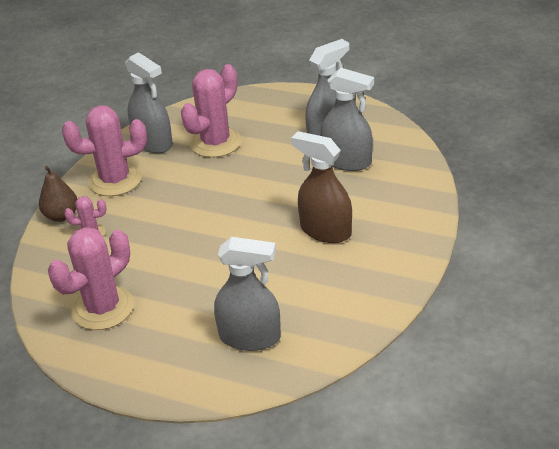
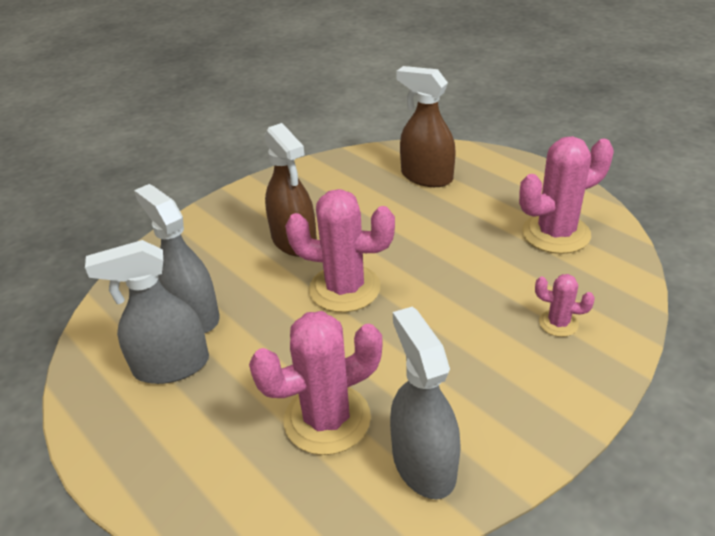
camera: 155 degrees left, 0 degrees up
(61, 216) = (599, 366): brown pear -> none
(115, 180) = (508, 403): pink cactus -> pink cactus (345, 288)
(250, 337) = (426, 177): grey spray bottle -> brown spray bottle

